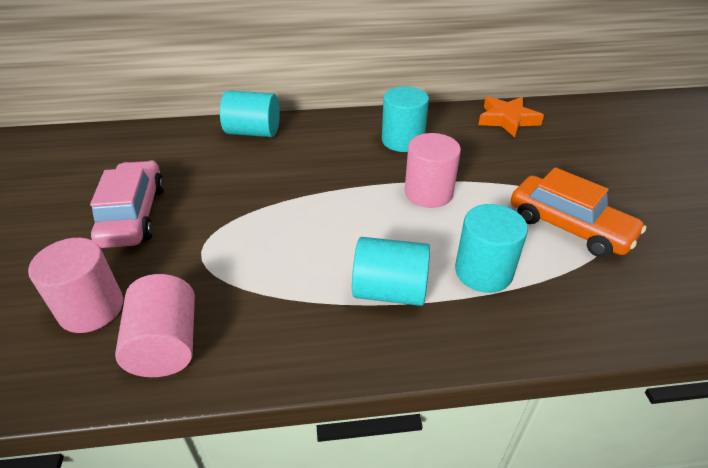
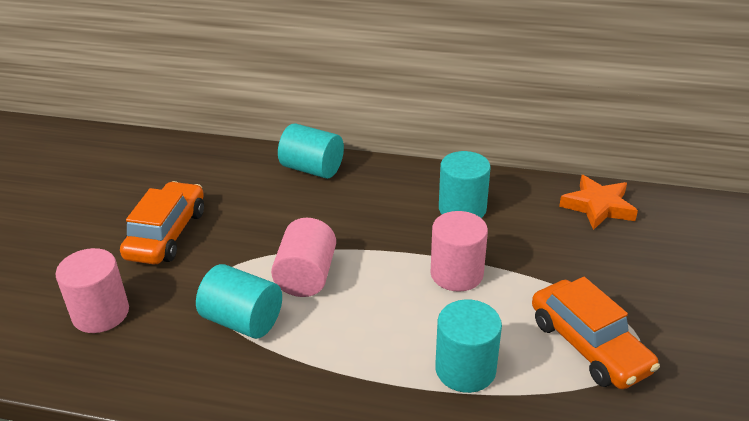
camera: 20 degrees right, 5 degrees down
(134, 215) = (167, 234): pink car -> orange car
(166, 344) = (147, 360): pink cylinder -> pink cylinder (306, 276)
(389, 291) = (361, 364): turquoise cylinder -> turquoise cylinder (243, 320)

